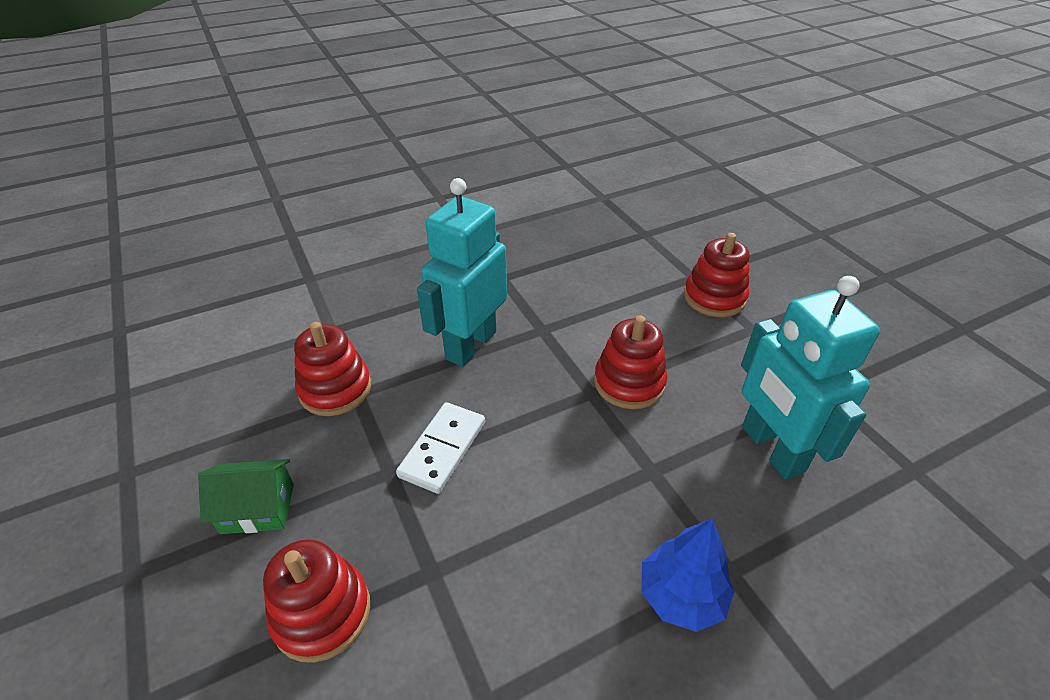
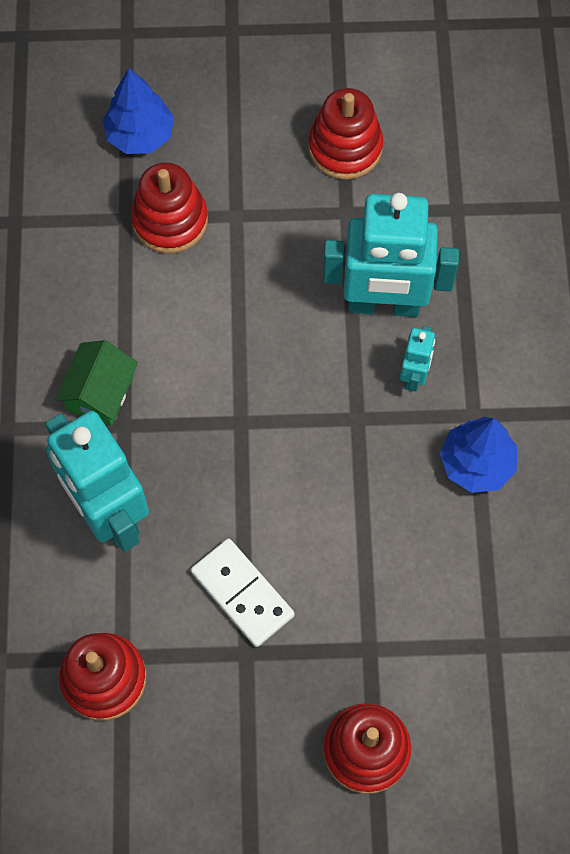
camera: 65 degrees left, 25 degrees up
(258, 508) = (230, 788): green house -> green house (100, 393)
(629, 383) = (246, 379): red stacking toy -> red stacking toy (345, 148)
(727, 500) = (414, 375): none -> turquoise robot
(759, 263) = (140, 135): none -> blue tree

